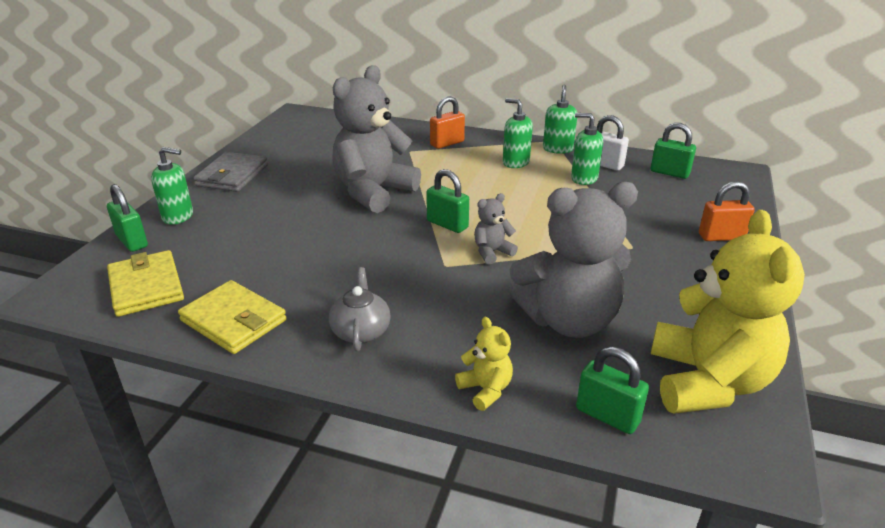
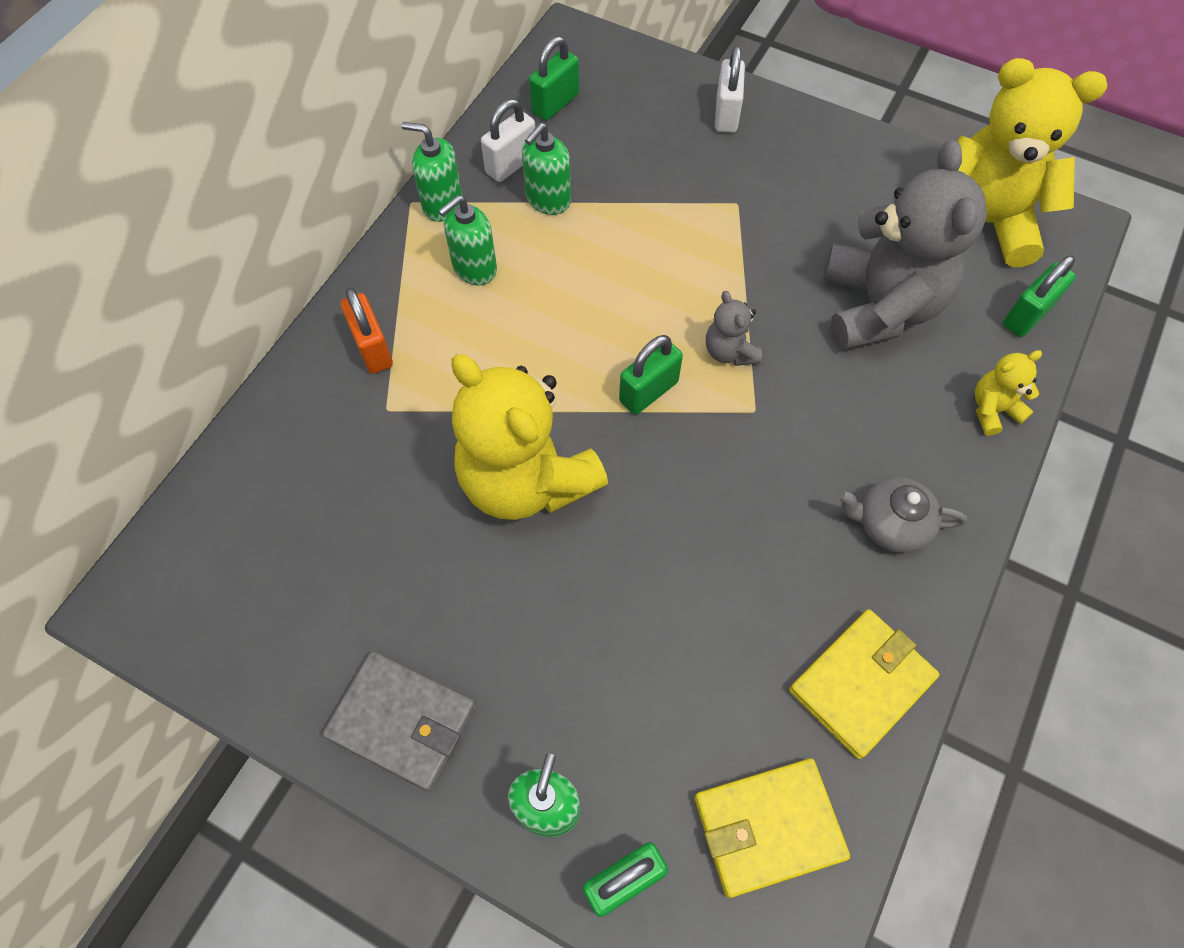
camera: 80 degrees left, 30 degrees up
(373, 192) = (526, 480): grey teddy bear -> yellow teddy bear
(721, 237) = (726, 114): orange padlock -> white padlock

